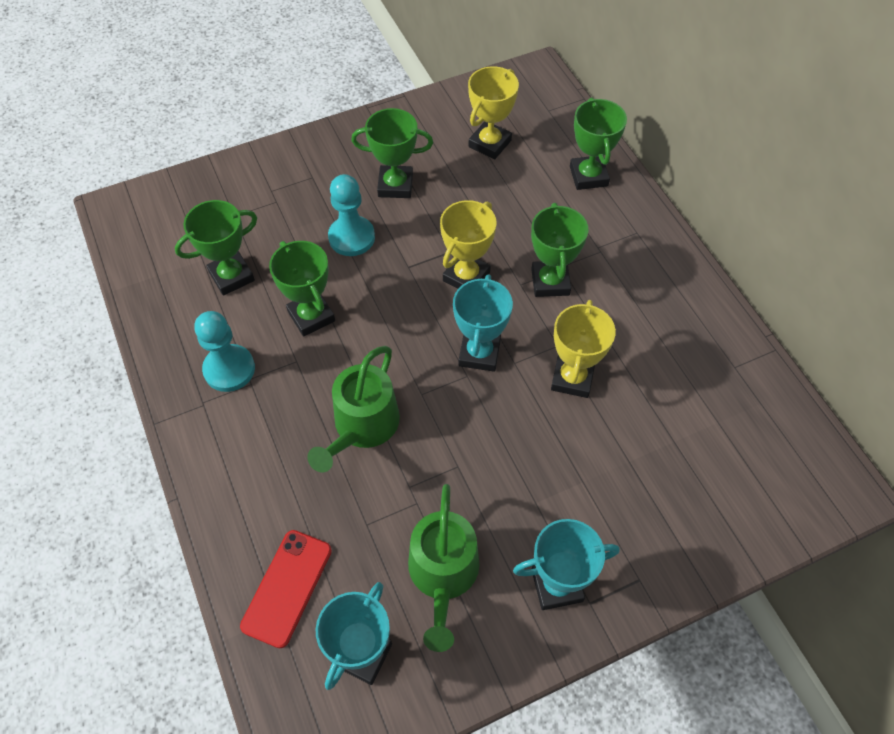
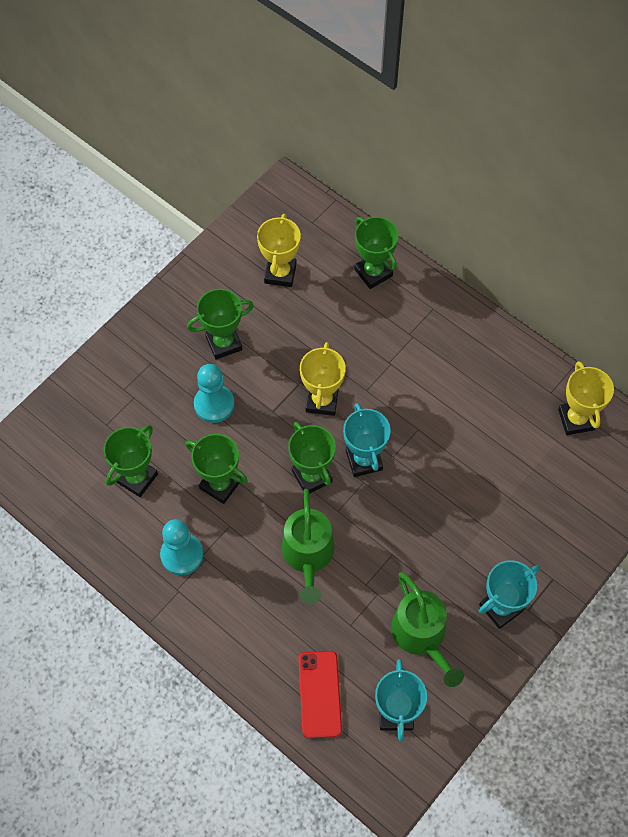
camera: 25 degrees left, 5 degrees up
(550, 282) = (388, 379): green trophy -> green trophy (312, 476)
(572, 378) = (440, 451): yellow trophy -> yellow trophy (576, 419)

